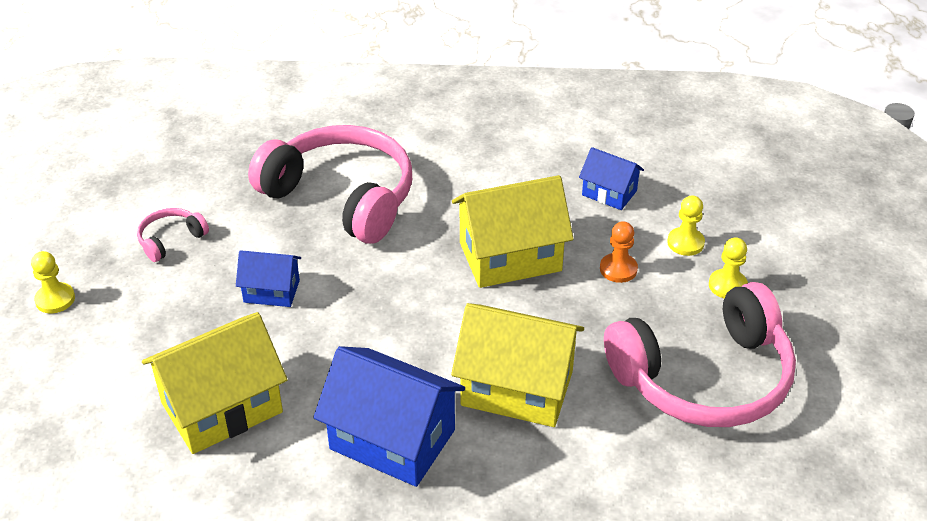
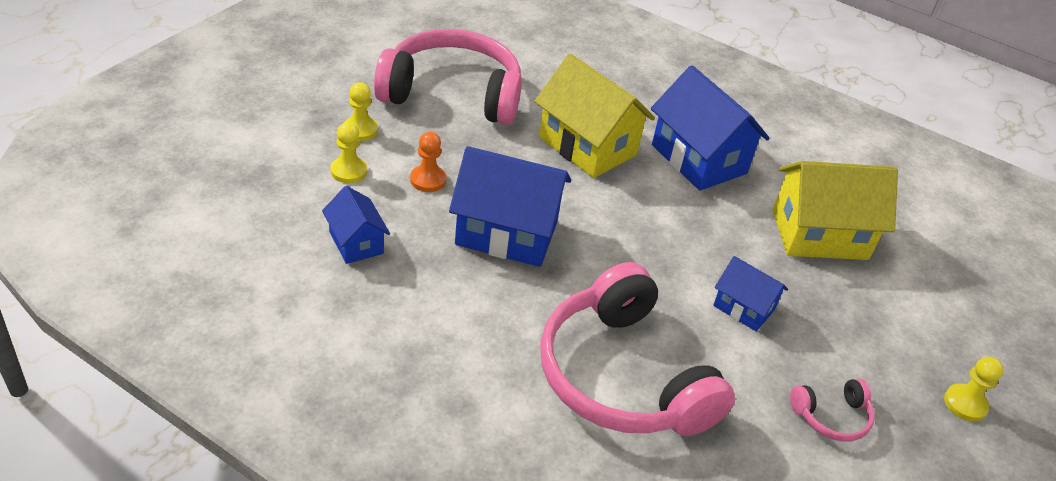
camera: 155 degrees left, 0 degrees up
(510, 257) = (506, 233): yellow house -> blue house

